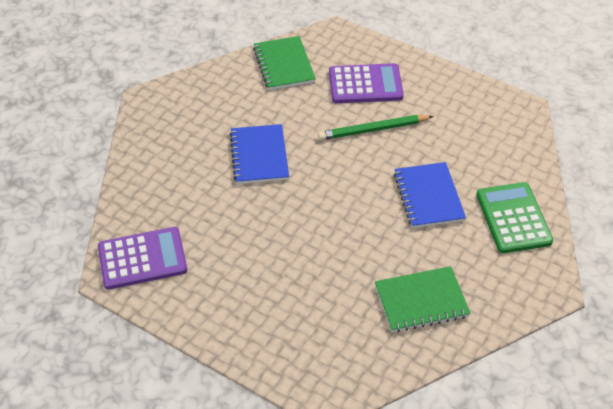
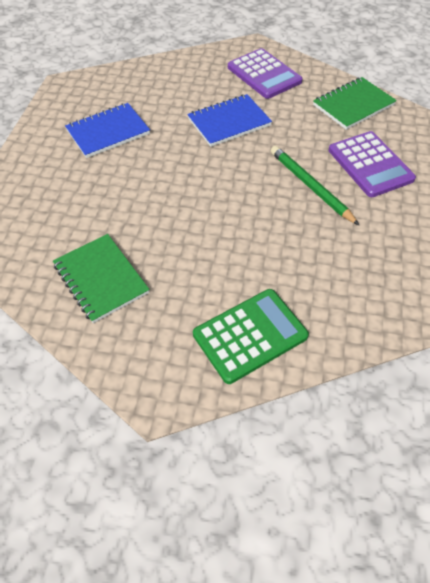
camera: 70 degrees right, 5 degrees up
(142, 259) = (87, 94): purple calculator -> purple calculator (264, 74)
(428, 197) = (242, 251): blue notebook -> blue notebook (108, 132)

